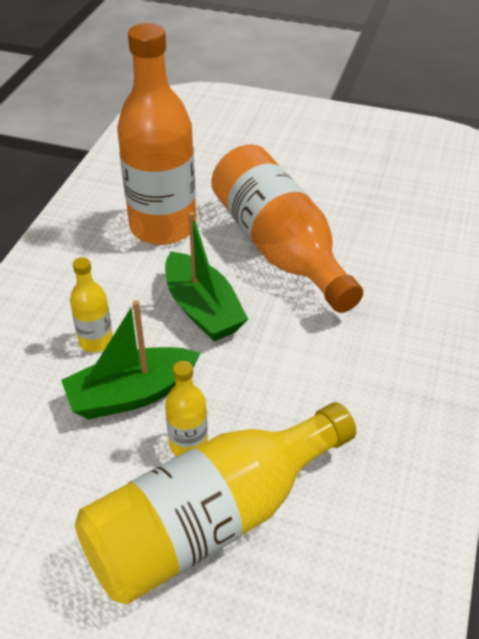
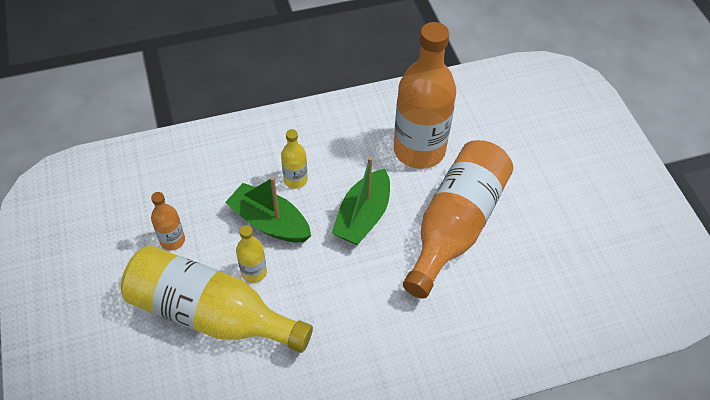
camera: 55 degrees right, 10 degrees up
(59, 511) = (172, 240): none -> orange bottle

